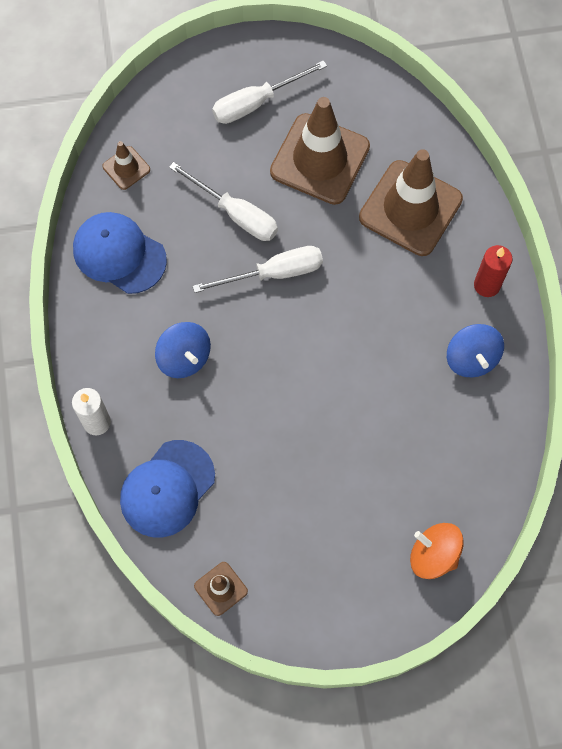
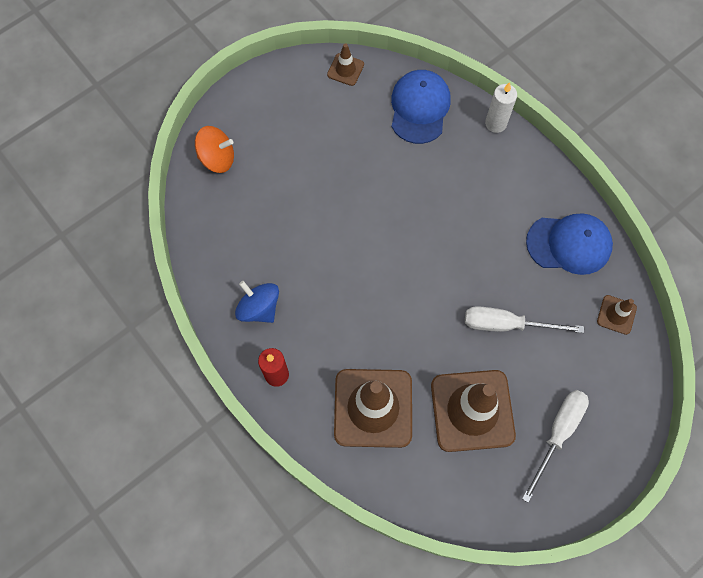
camera: 150 degrees right, 0 degrees up
(184, 358) = (468, 196): blue spinning top -> none
(274, 273) = (446, 293): white screwdriver -> none

